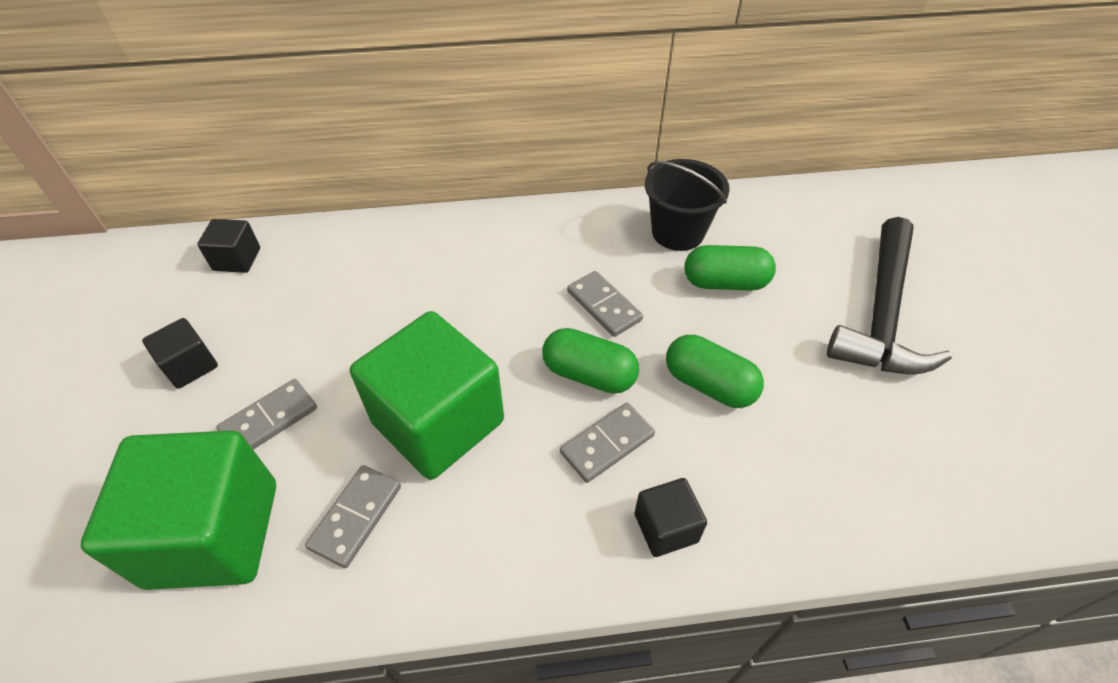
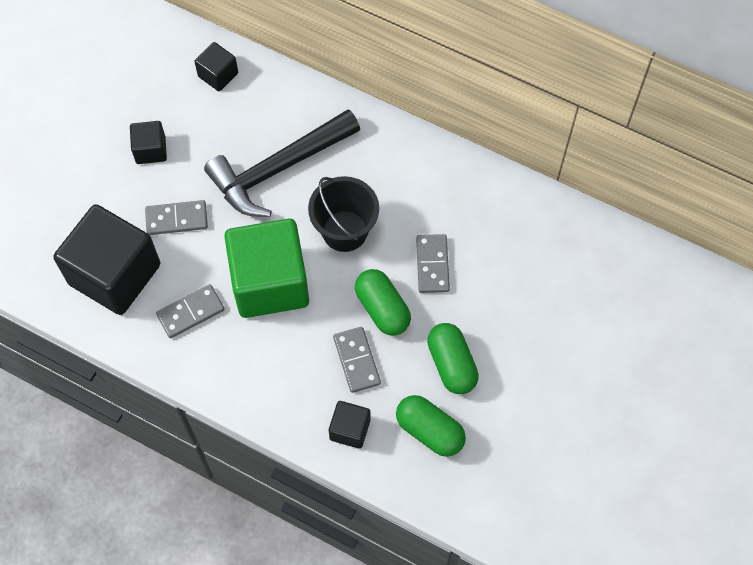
camera: 35 degrees right, 15 degrees up
(214, 533) = (115, 274): green cube -> black cube
(607, 444) = (357, 360): grey domino -> grey domino turned 75 degrees clockwise
(677, 232) = (537, 236): black bucket -> black bucket (344, 231)
(725, 282) = (532, 299): green capsule -> green capsule (429, 431)
(882, 314) = (618, 393): black hammer -> black hammer (278, 169)

